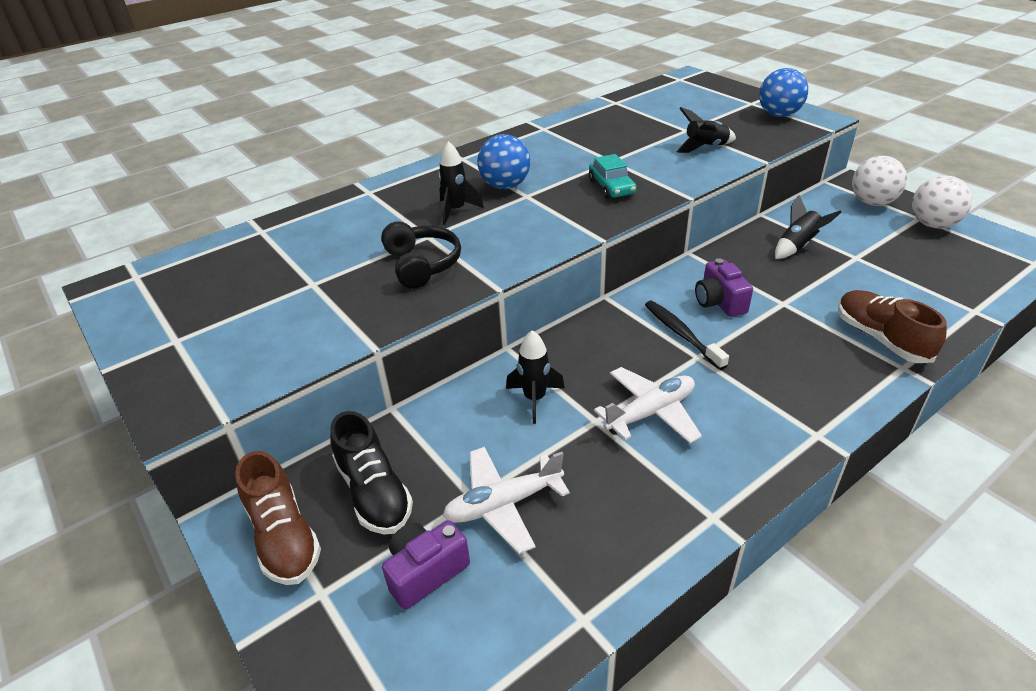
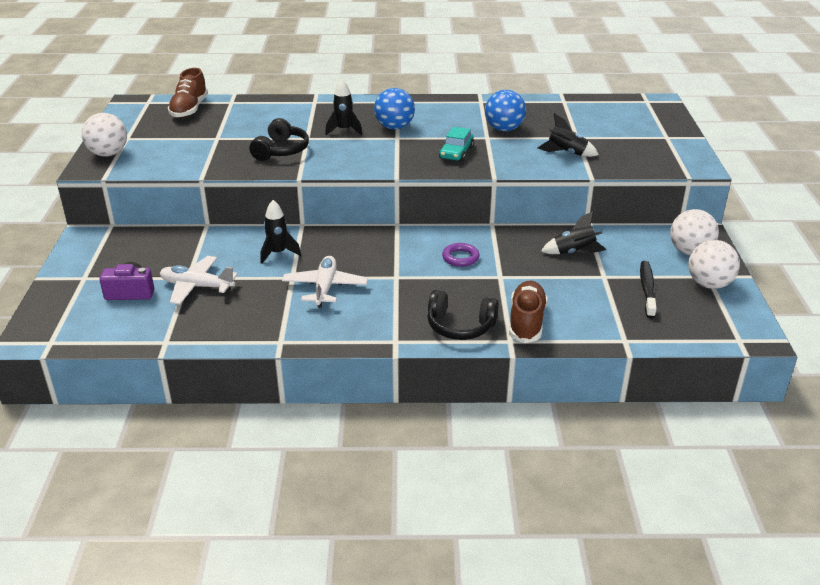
camera: 35 degrees right, 5 degrees down
(178, 377) = (108, 154): none -> white ball
(283, 536) = (96, 251): brown shoe -> brown shoe (189, 109)
(374, 492) = (151, 254): black shoe -> none
(650, 413) = (325, 288): white plane -> white plane turned 90 degrees counterclockwise
(681, 334) = (407, 262): black toothbrush -> black toothbrush (647, 289)
(719, 302) = (460, 258): purple camera -> purple ring
(778, 115) = (670, 153): blue ball -> blue ball (504, 129)
(840, 378) = (460, 326): none -> black headphones

